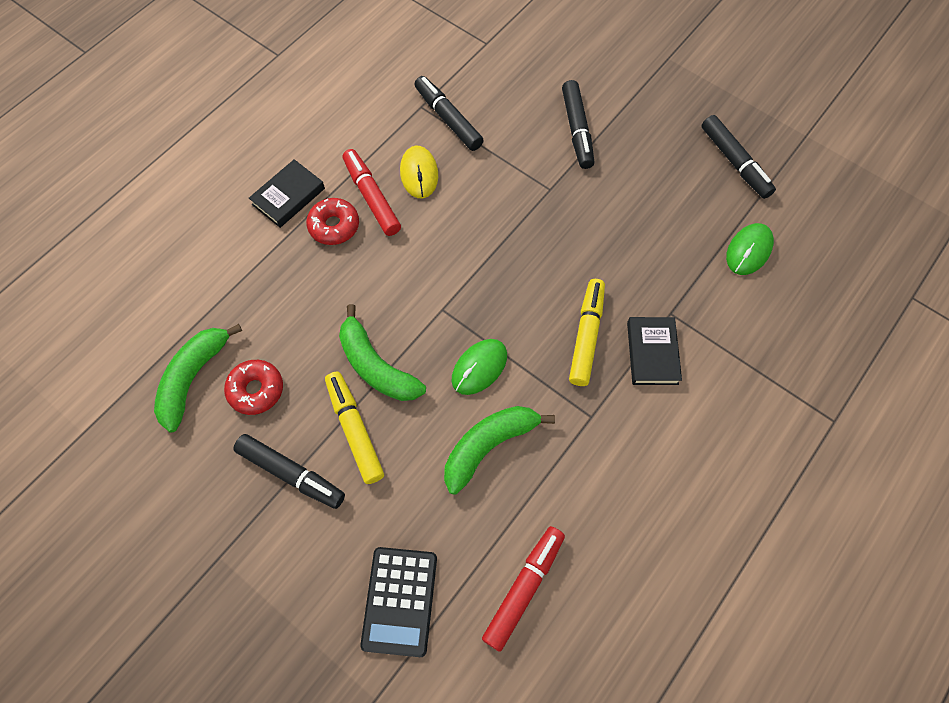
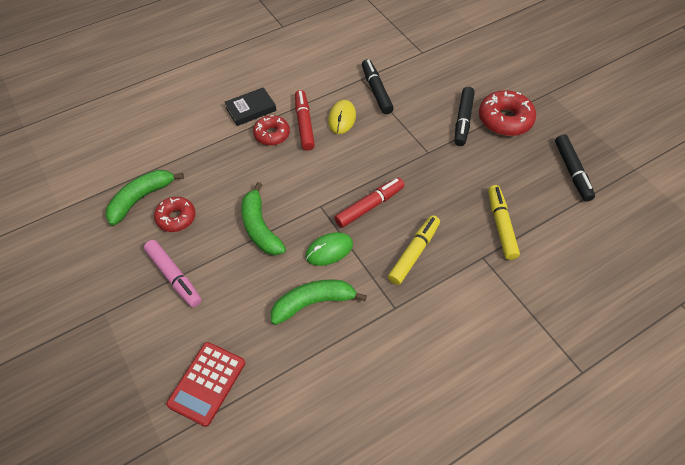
camera: 20 degrees right, 10 degrees down
(291, 473) = (174, 276): black marker -> pink marker
(354, 430) = (227, 263): yellow marker -> yellow marker (501, 226)
(399, 601) = (207, 383): black calculator -> red calculator
(523, 588) = (296, 406): red marker -> red marker (369, 206)
(628, 113) = (505, 120): none -> red donut
(652, 353) = (457, 279): black book -> none
(748, 250) = (559, 233): green mouse -> none

